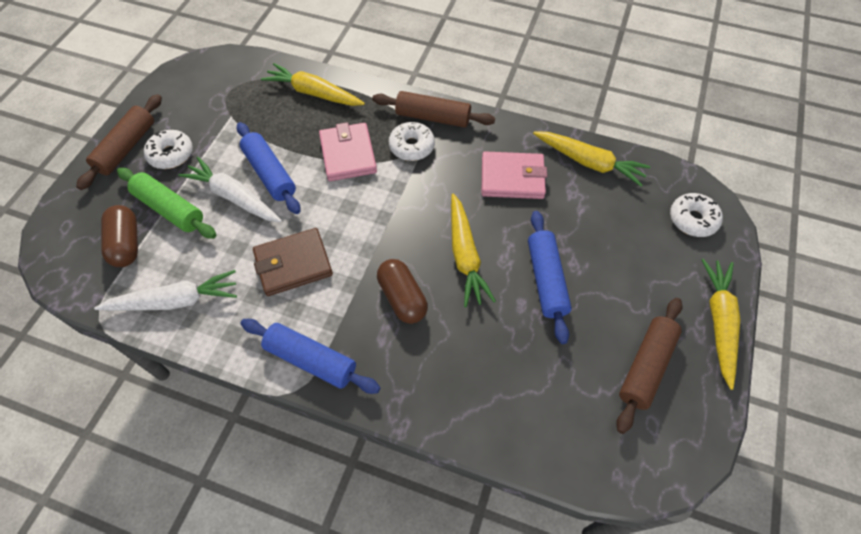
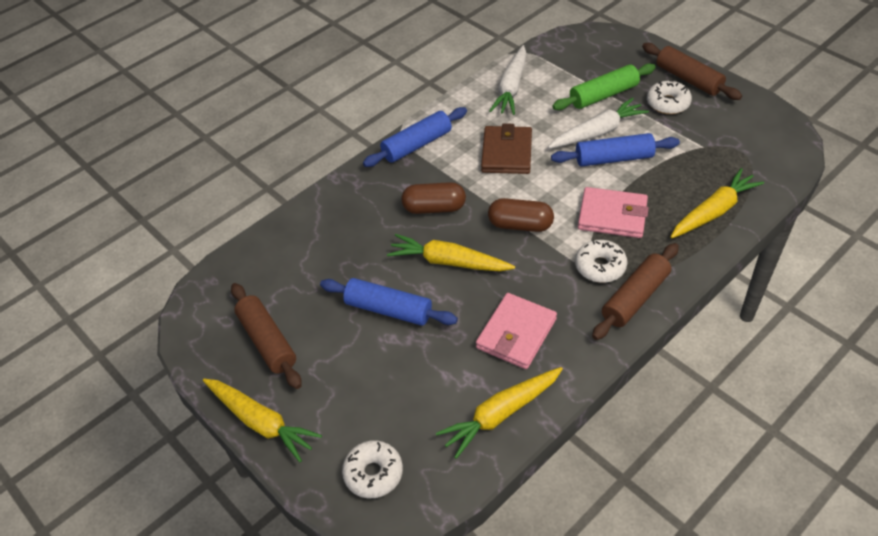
camera: 120 degrees right, 10 degrees down
(126, 244) = (580, 70): brown capsule -> brown capsule (520, 225)

